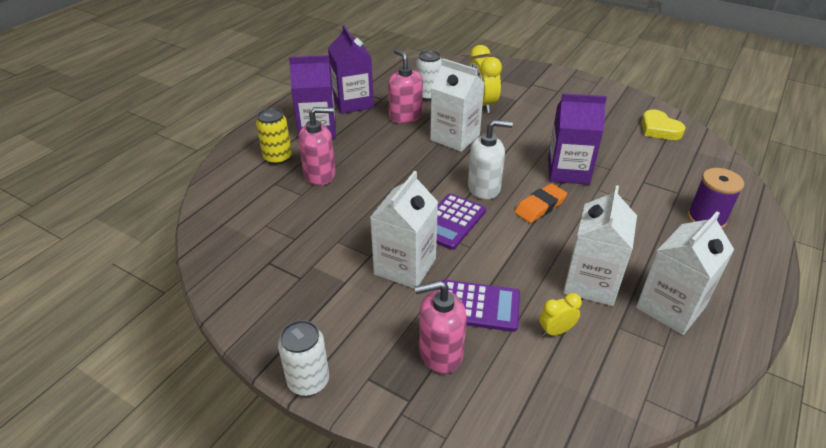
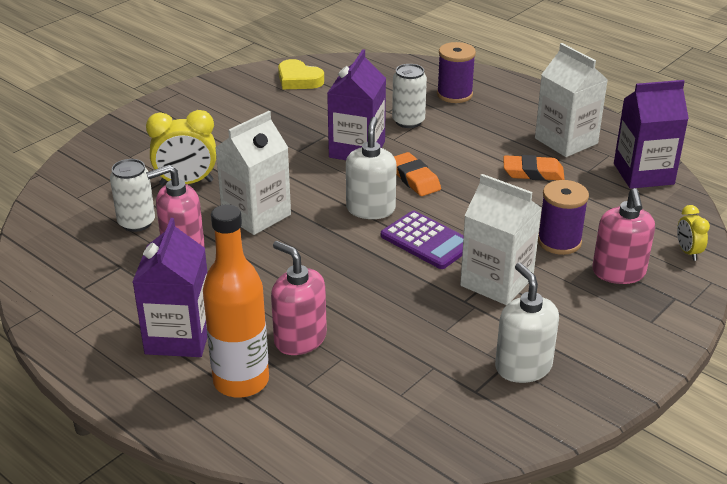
camera: 80 degrees left, 5 degrees down
(277, 158) = (241, 381): yellow can -> orange bottle
(296, 288) = (523, 367): none -> white soap dispenser
(308, 381) = (657, 361): white can -> white can (408, 121)
(320, 174) = (300, 339): pink soap dispenser -> pink soap dispenser turned 45 degrees counterclockwise
(353, 103) = (117, 296): purple carton -> purple carton (643, 174)
(478, 306) = (559, 242): purple calculator -> purple spool
(556, 331) = (592, 203): yellow clock -> yellow clock (688, 252)
(591, 283) = (533, 173): white carton -> orange eraser
(659, 129) = (298, 80): yellow heart -> yellow heart turned 60 degrees clockwise

